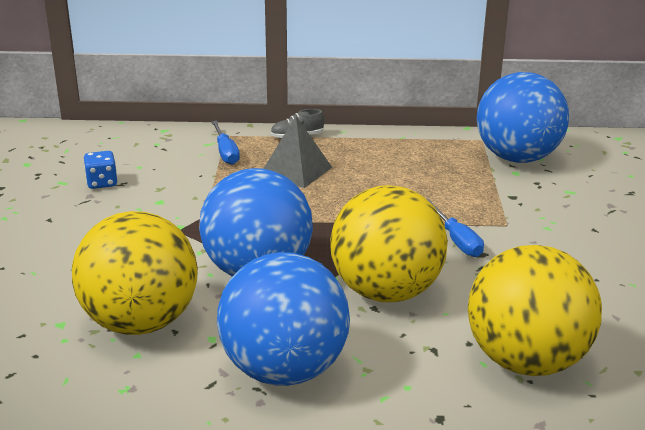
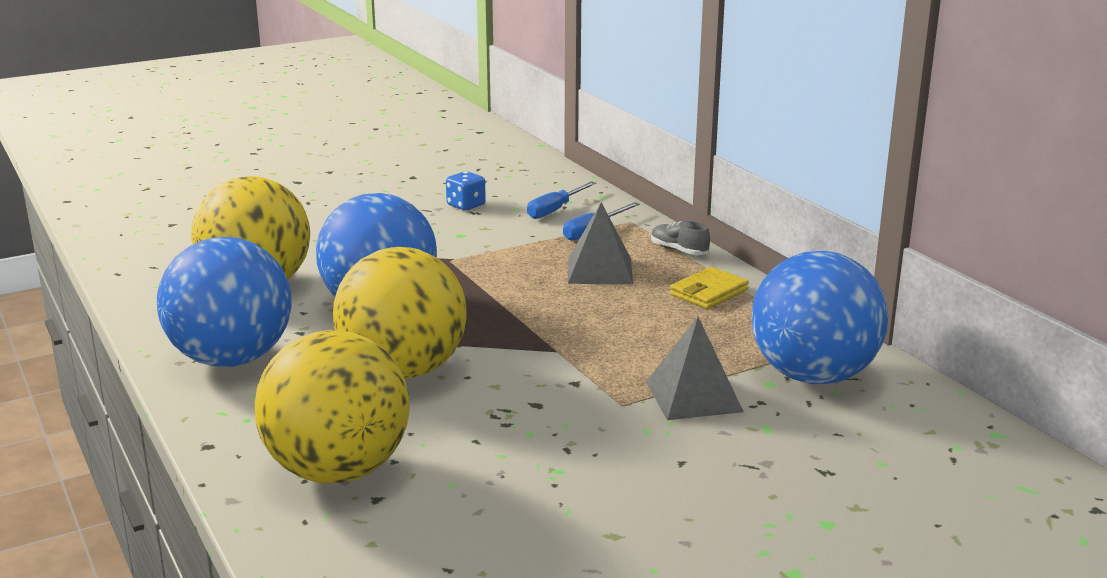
camera: 60 degrees right, 5 degrees down
(373, 148) = (709, 292): none -> yellow wallet
(456, 240) = (549, 383): blue screwdriver -> blue screwdriver (555, 210)
(514, 199) = (693, 396): none -> grey pyramid

